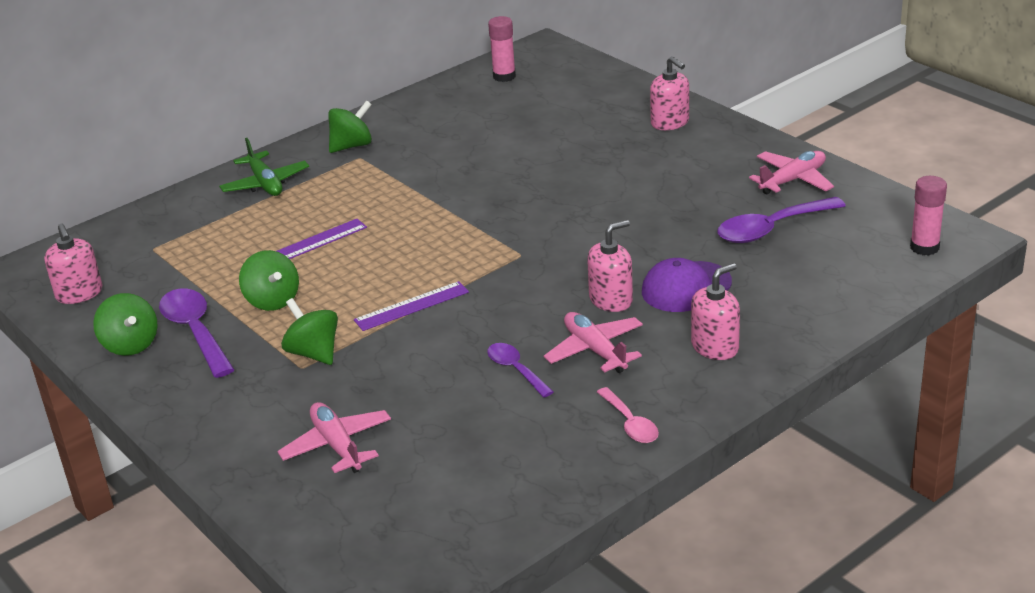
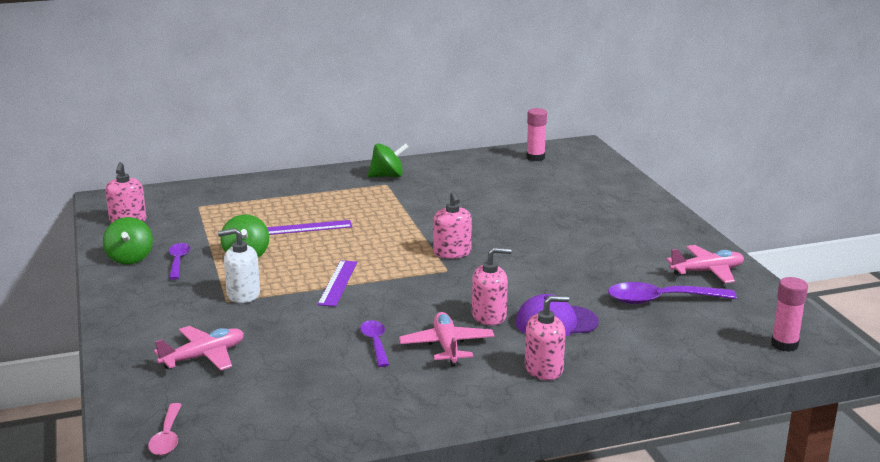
camera: 20 degrees right, 10 degrees down
(195, 331) = (178, 261): purple spoon -> purple spoon, size x0.60
(265, 183) = (308, 185): green plane -> none
(314, 353) = (243, 294): green spinning top -> white soap dispenser
(337, 445) = (203, 357): pink plane -> pink plane turned 60 degrees clockwise
(411, 306) = (338, 283): purple ruler -> purple ruler turned 75 degrees counterclockwise
(630, 424) = (429, 403): pink spoon -> pink spoon (167, 437)
(670, 122) = (638, 212): pink soap dispenser -> pink soap dispenser (452, 253)

